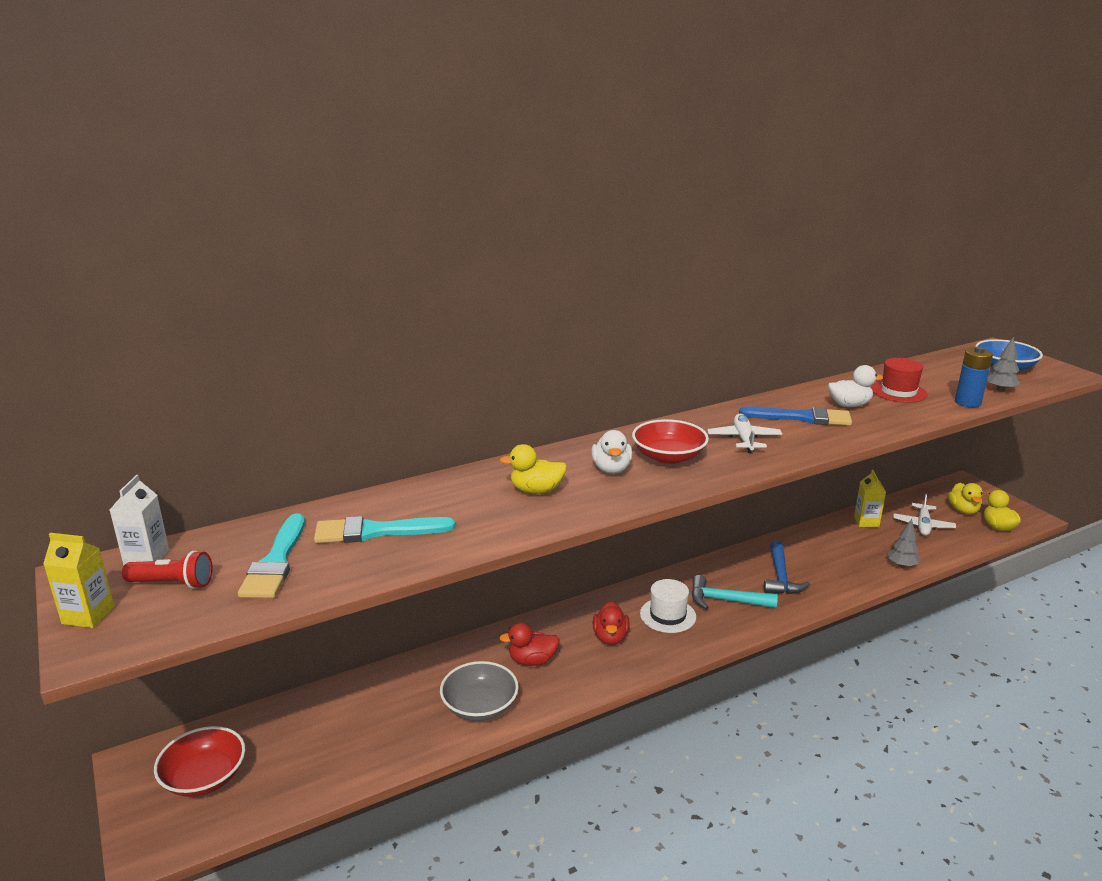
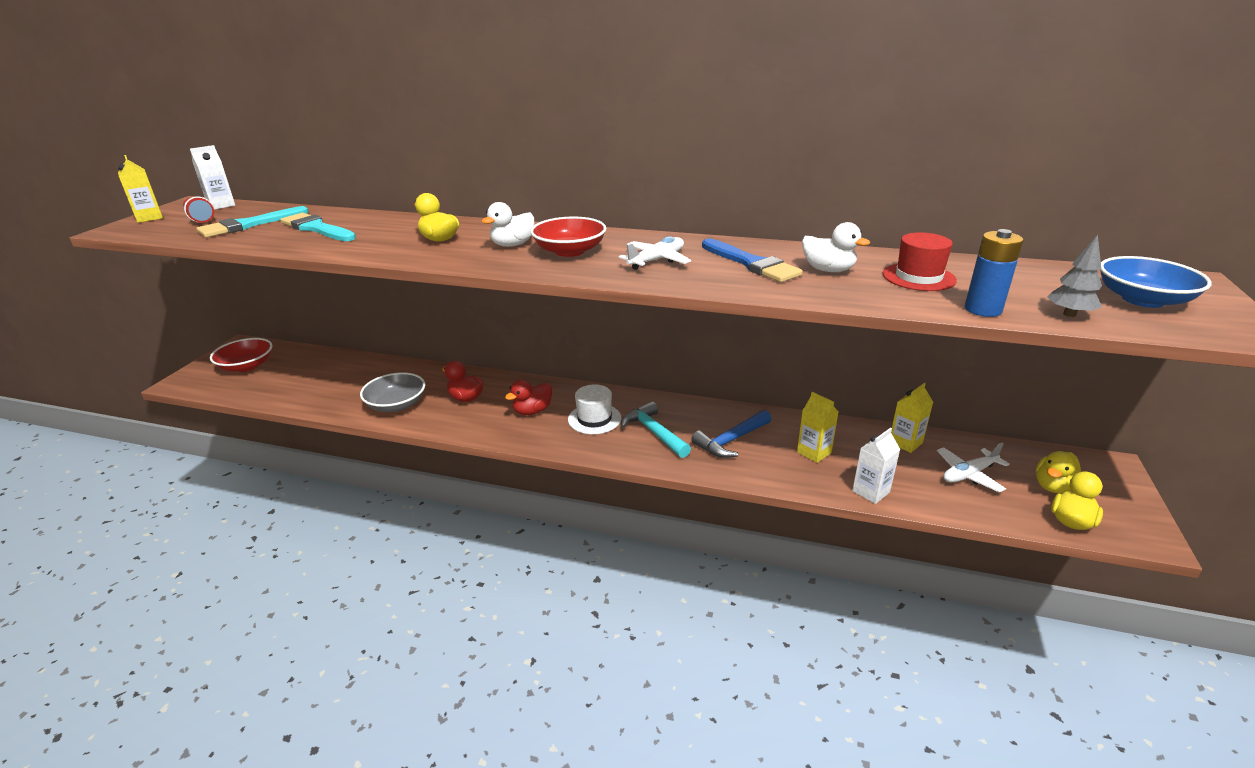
camera: 45 degrees right, 5 degrees up
(836, 557) = (814, 452): none -> yellow carton
(902, 565) = (871, 491): grey tree -> white carton

